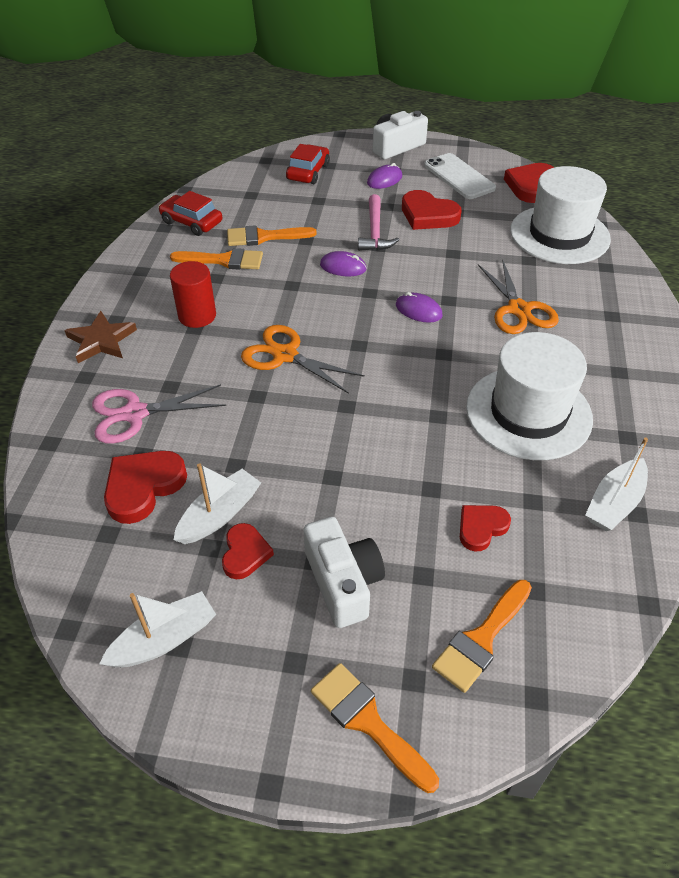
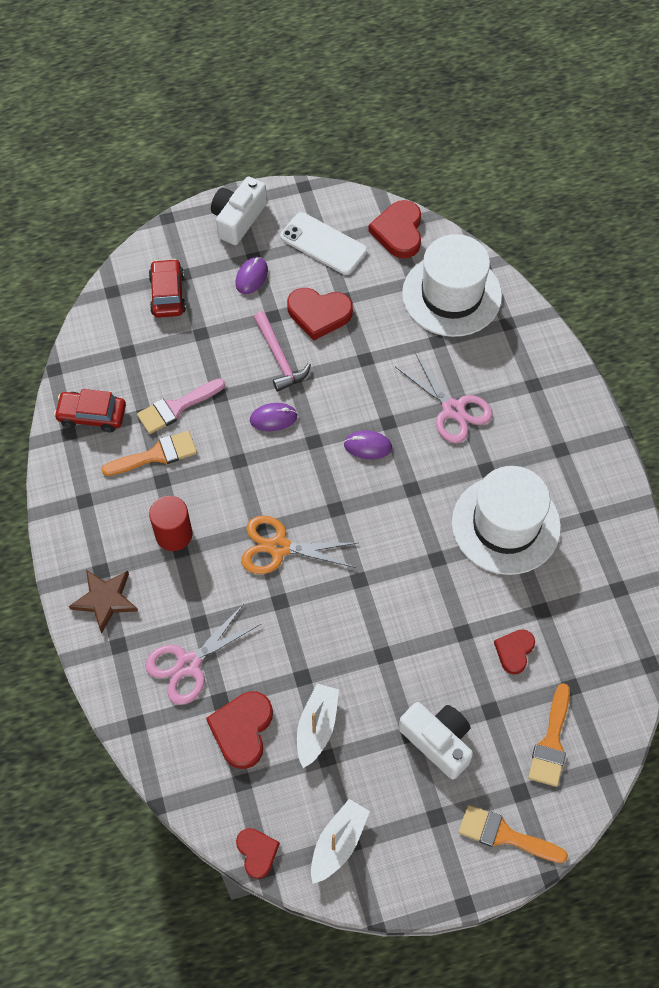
camera: 25 degrees left, 15 degrees up
(245, 553) = (355, 751): red heart -> red heart (257, 852)
(264, 237) = (176, 407): orange brush -> pink brush
(518, 309) = (453, 409): orange scissors -> pink scissors
(614, 503) = (600, 586): white boat -> none

